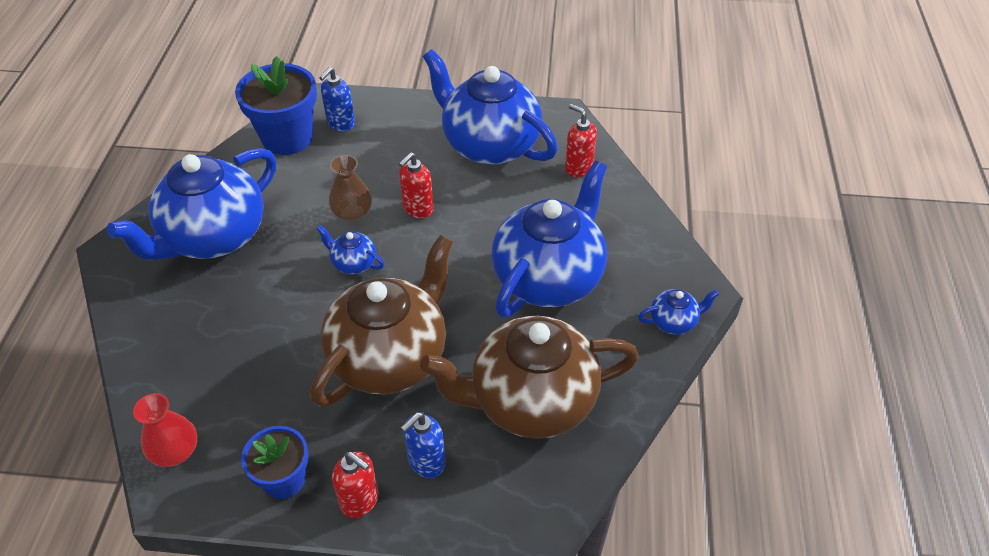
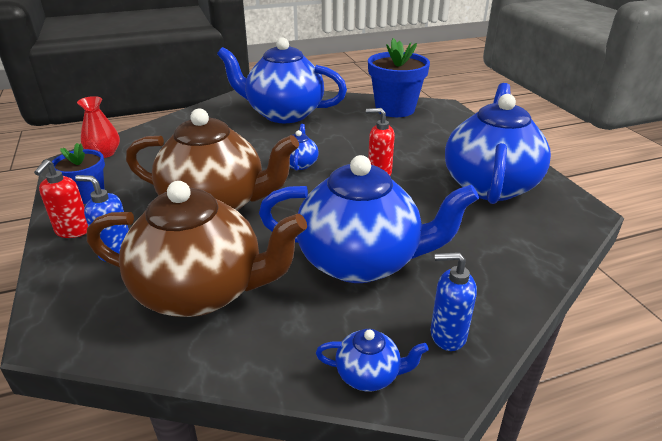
camera: 65 degrees right, 15 degrees down
(341, 124) = (431, 121): blue soap dispenser -> blue soap dispenser (447, 335)
(352, 213) = (348, 150): brown vase -> none
(531, 401) = (201, 291): brown teapot -> brown teapot turned 135 degrees clockwise
(578, 168) = (524, 240): red soap dispenser -> none
(674, 322) = (369, 375): blue teapot -> blue teapot turned 45 degrees counterclockwise

